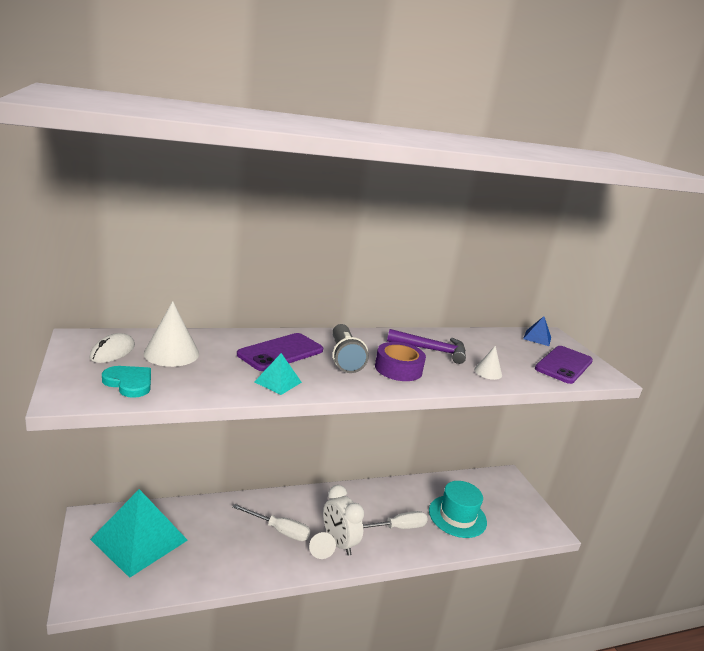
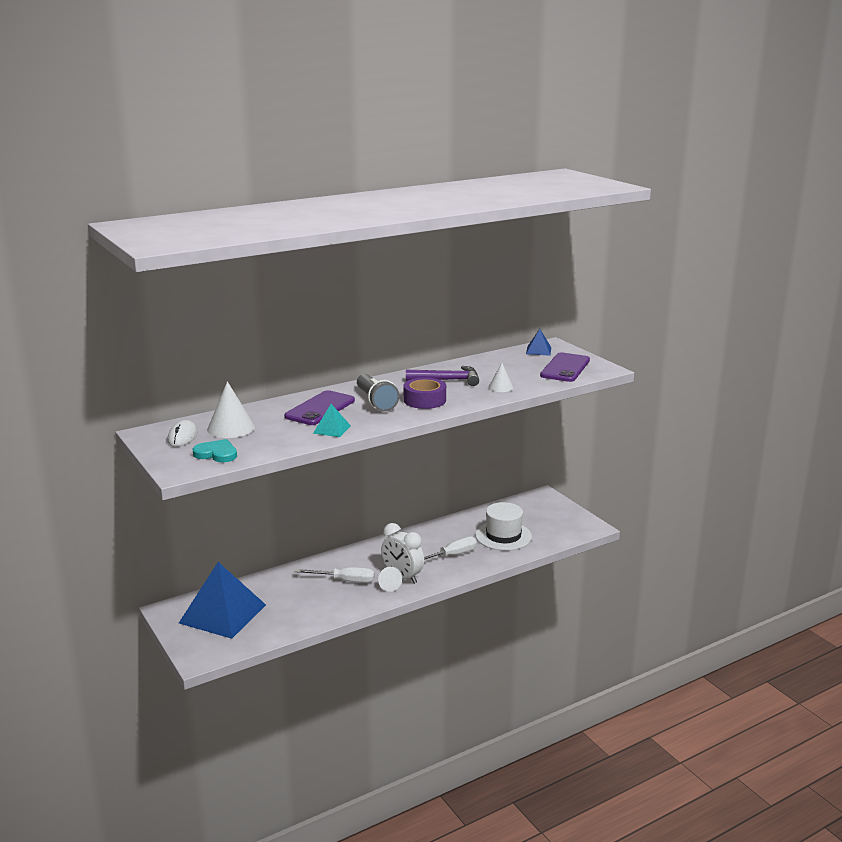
camera: 10 degrees left, 0 degrees up
(139, 539) = (223, 613): turquoise pyramid -> blue pyramid
(457, 516) = (503, 536): turquoise hat -> white hat

